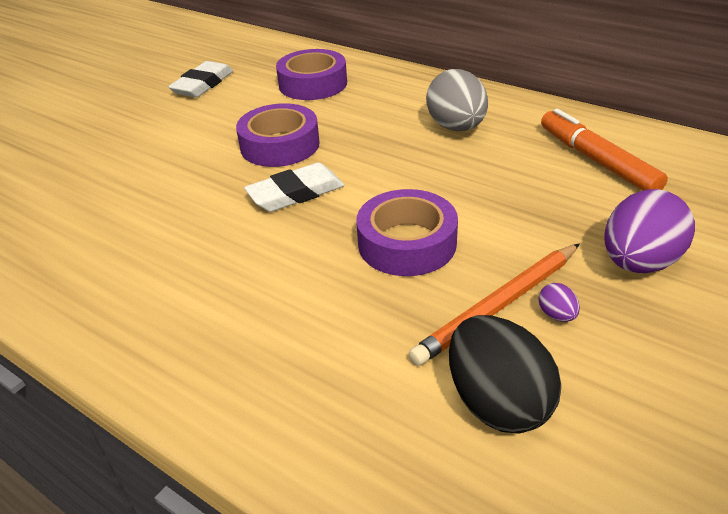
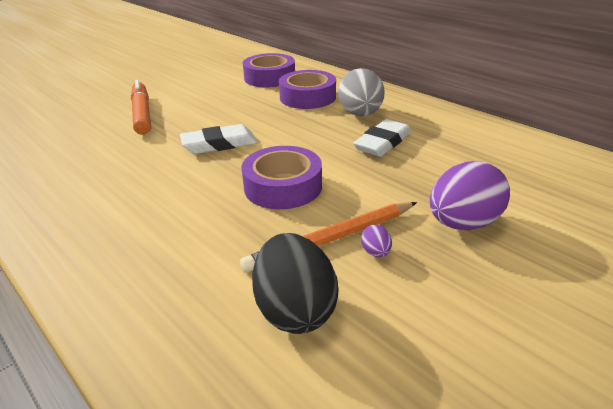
camera: 10 degrees right, 5 degrees down
(203, 84) = (193, 71): white eraser -> white eraser (383, 143)
(280, 145) = (225, 113): purple tape -> purple tape (307, 97)
(597, 160) = (461, 147): orange marker -> orange marker (142, 114)

